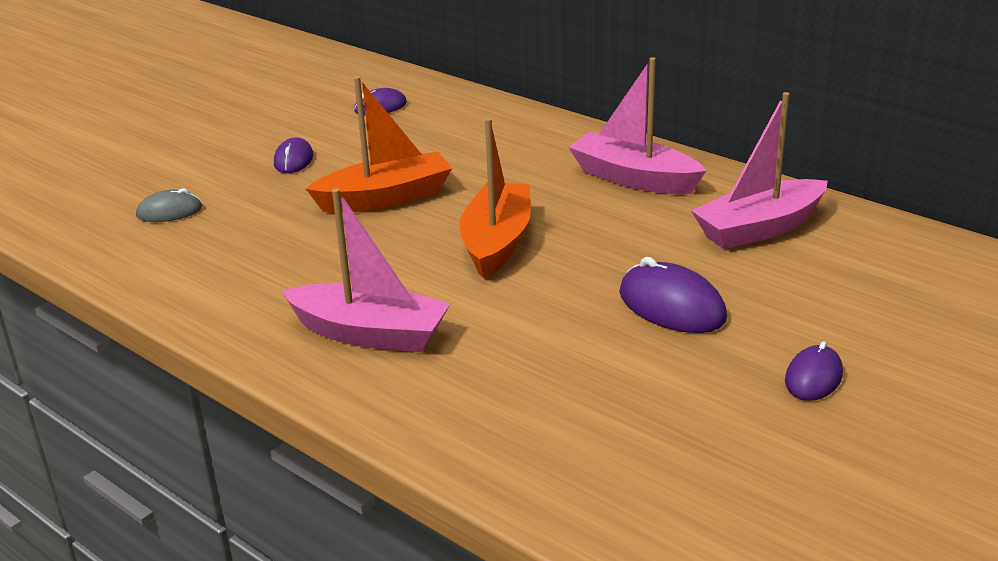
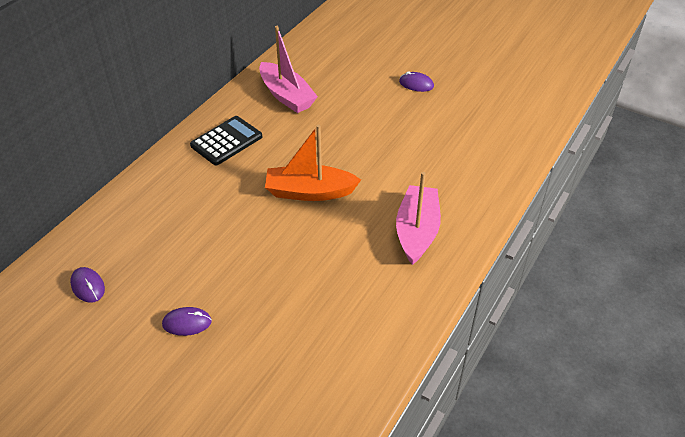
camera: 100 degrees left, 15 degrees up
(169, 211) = (276, 384): grey mouse -> none
(385, 198) = (253, 254): orange boat -> none
(634, 178) = (226, 141): pink boat -> black calculator
(671, 306) = (367, 124): purple mouse -> none

